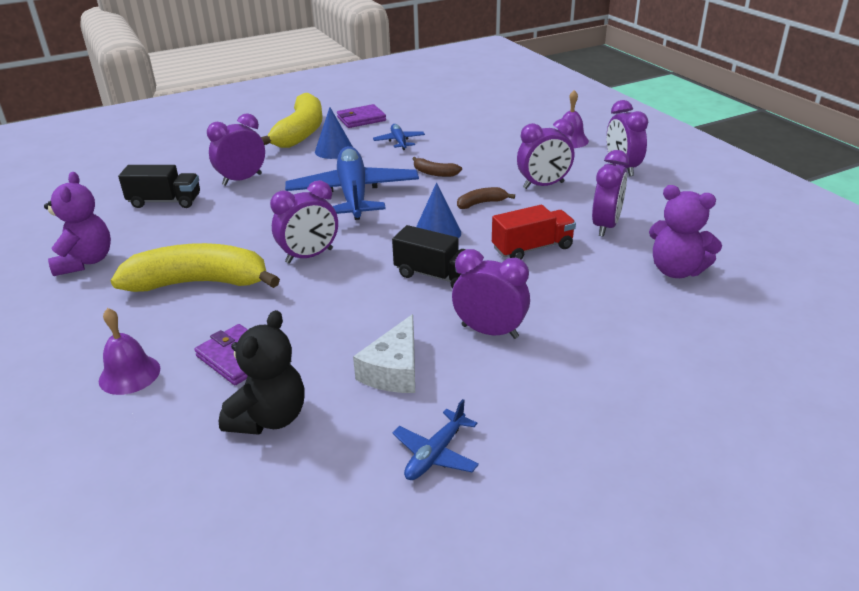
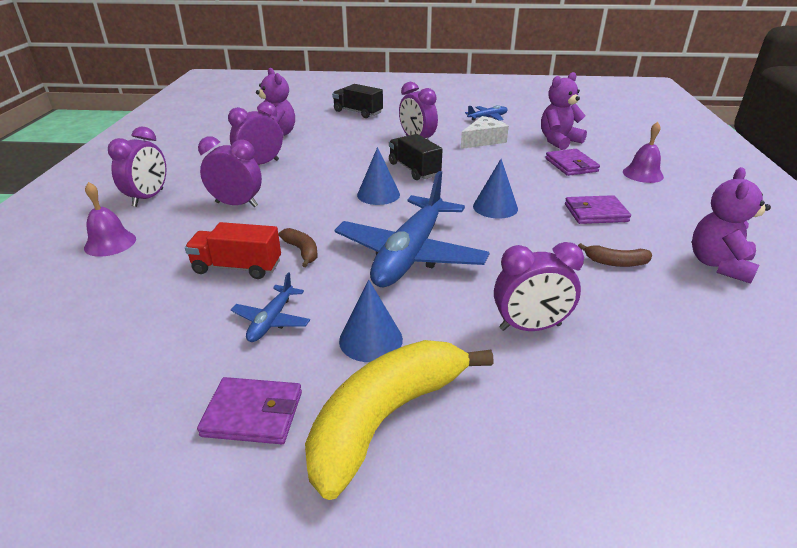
camera: 150 degrees left, 0 degrees up
(165, 201) = (643, 323): black truck -> black truck (358, 112)
(199, 283) = (596, 213): yellow banana -> purple wallet
(269, 418) = (558, 141): black teddy bear -> purple teddy bear
(309, 256) = (495, 207): purple clock -> blue cone
(481, 203) = (311, 206): brown banana -> brown banana (616, 262)
(532, 248) = (330, 166): red truck -> red truck (237, 267)

